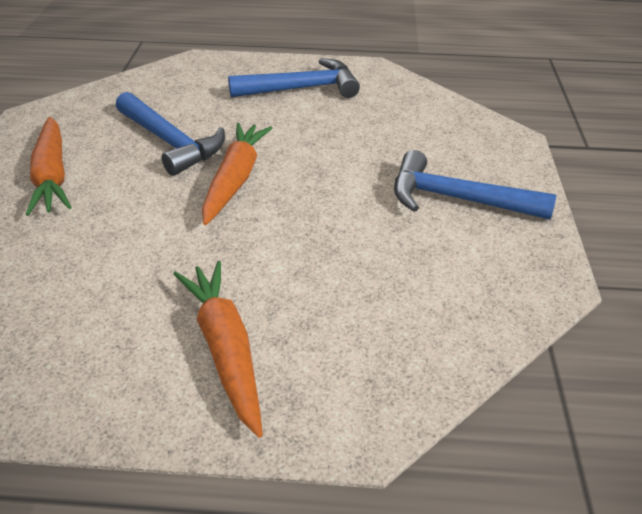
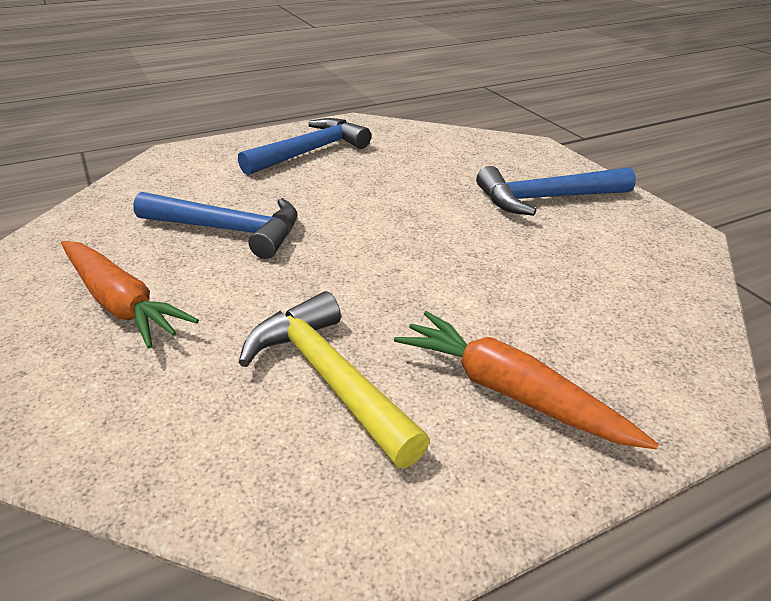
camera: 30 degrees left, 5 degrees down
(120, 283) = (328, 377): none -> yellow hammer
(235, 179) = (337, 242): orange carrot -> none

